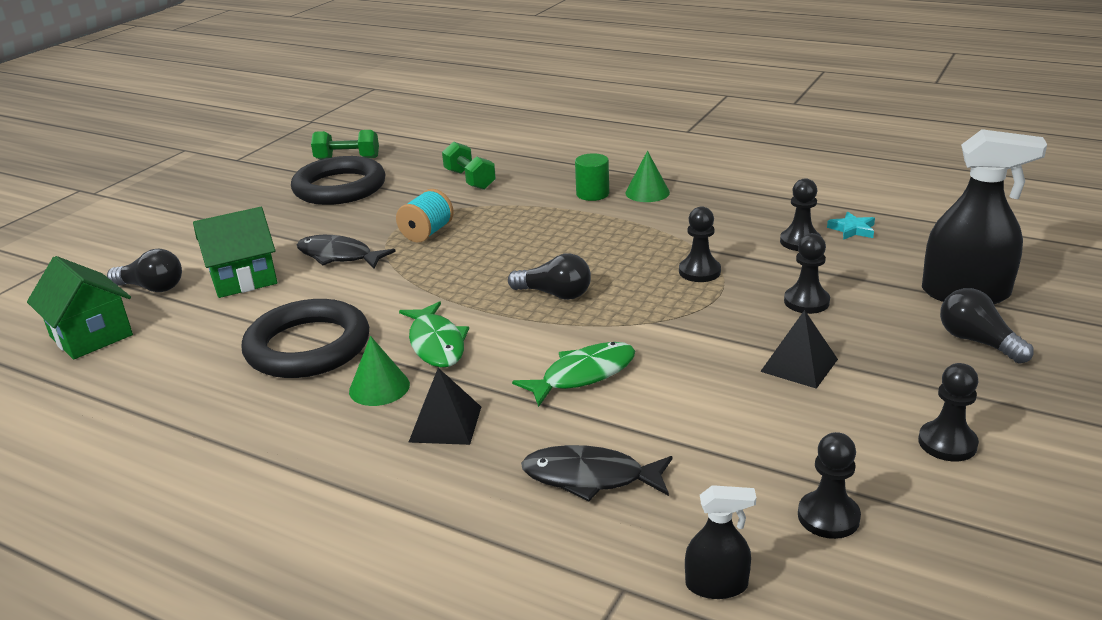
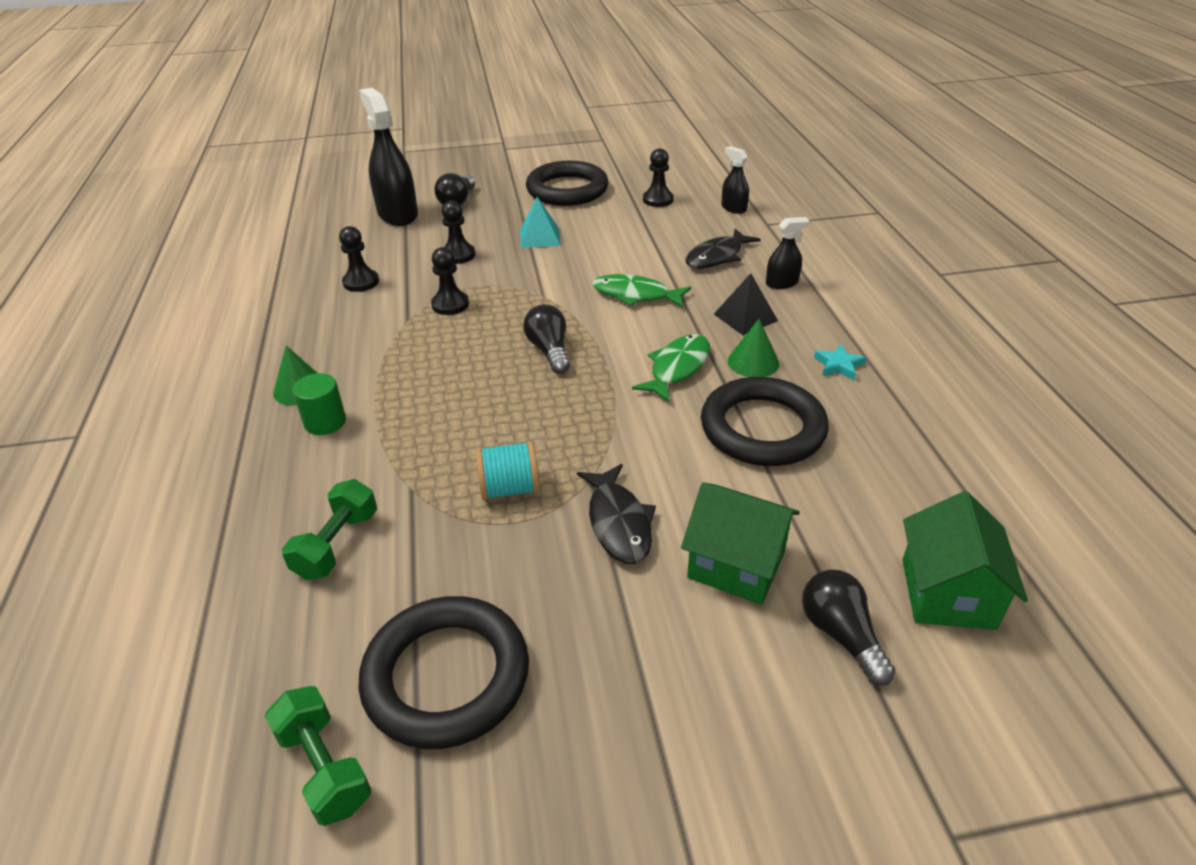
camera: 130 degrees left, 10 degrees up
(464, 493) = (782, 283): none -> black spray bottle
(590, 477) = (717, 256): black fish -> black fish turned 75 degrees clockwise
(799, 365) = (540, 237): black pyramid -> turquoise pyramid
(852, 229) = (321, 269): turquoise star -> turquoise star (839, 365)
(947, 443) = (567, 190): black pawn -> black ring

